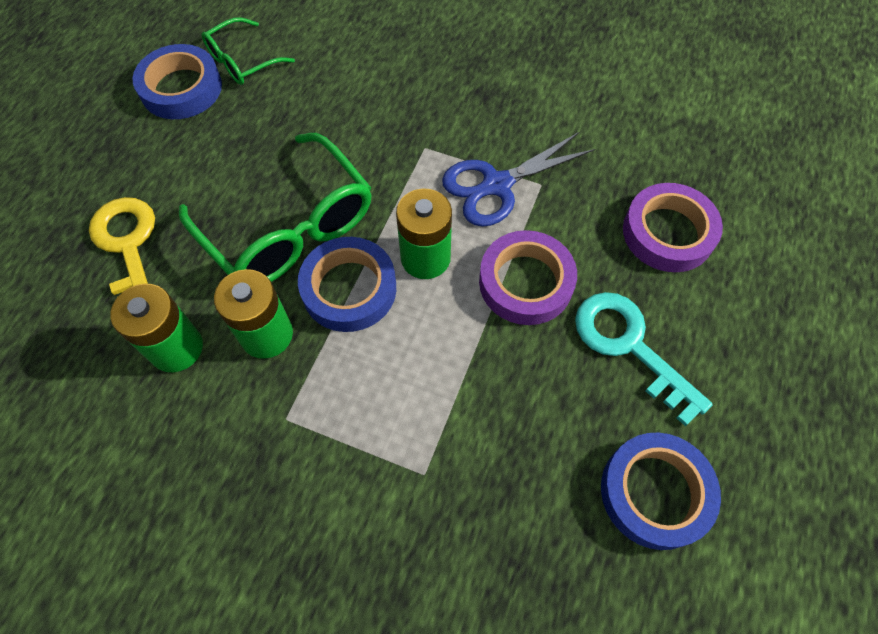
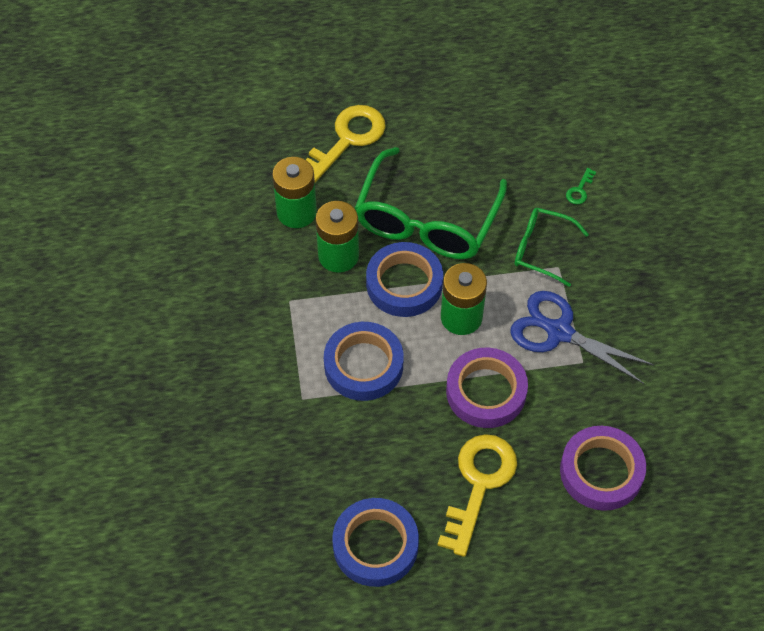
camera: 60 degrees right, 5 degrees down
(181, 88) = (494, 84): blue tape -> blue tape (363, 365)
(243, 61) = (548, 105): green glasses -> green glasses (542, 250)
(354, 88) = (579, 190): none -> green key
(629, 346) = (479, 483): turquoise key -> yellow key

